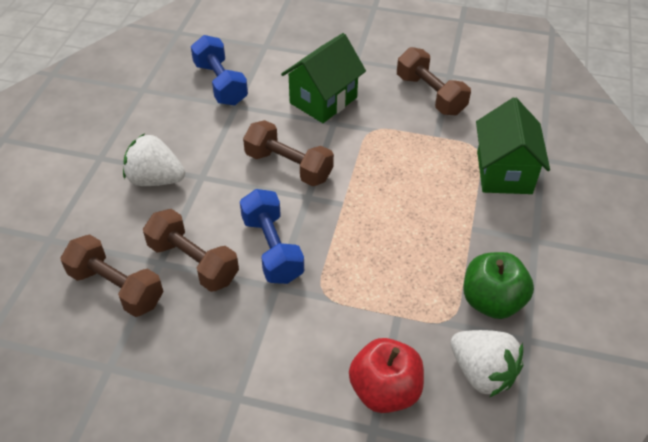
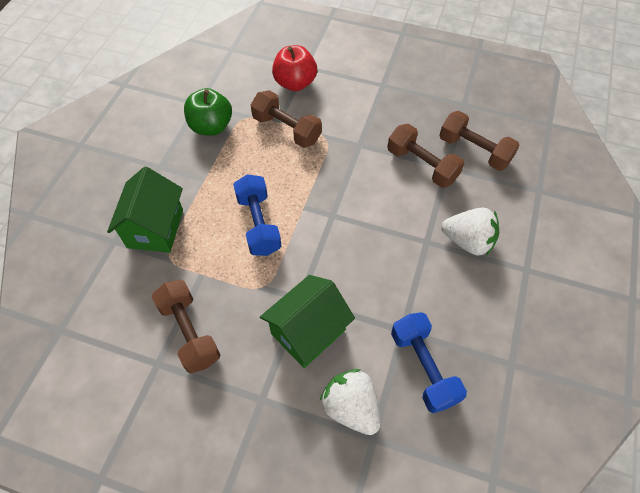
camera: 175 degrees left, 10 degrees up
(272, 249) = (363, 172): blue dumbbell -> blue dumbbell (259, 224)
(289, 166) = (348, 248): brown dumbbell -> brown dumbbell (286, 129)
(482, 372) = (234, 88): white strawberry -> white strawberry (351, 407)

